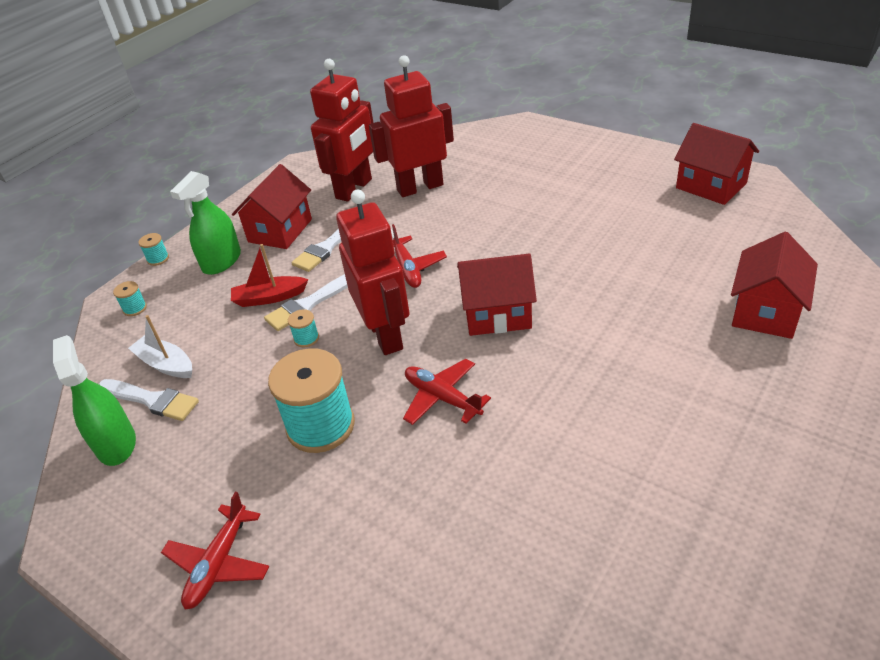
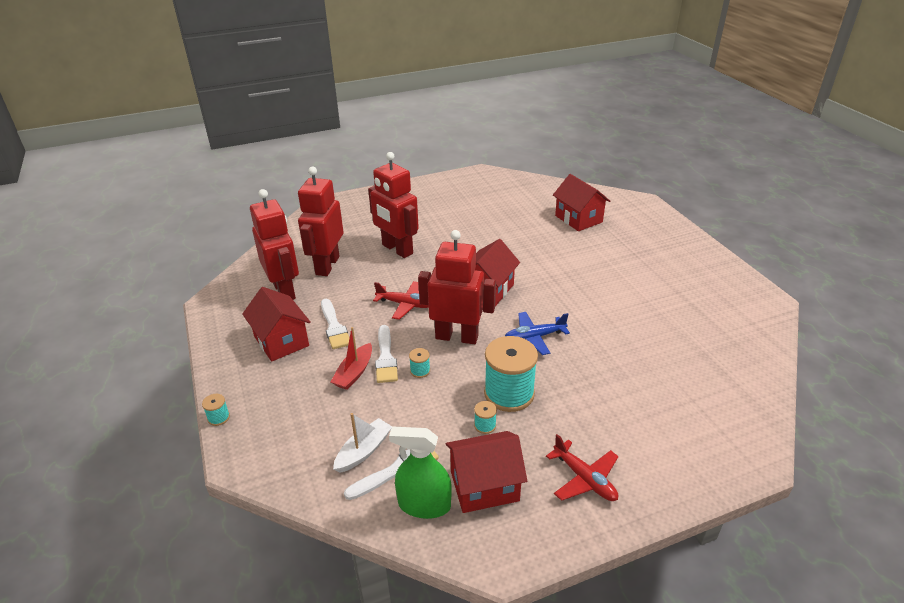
camera: 60 degrees left, 5 degrees down
(135, 308) = (269, 450): turquoise spool -> turquoise spool (485, 425)
(166, 364) = (364, 451): white boat -> white boat turned 150 degrees clockwise
(222, 261) = (276, 382): green spray bottle -> none
(442, 398) = (534, 337): red plane -> blue plane
(499, 211) = (397, 249): none -> red robot
(711, 186) = (471, 184): red house -> red house (484, 486)

